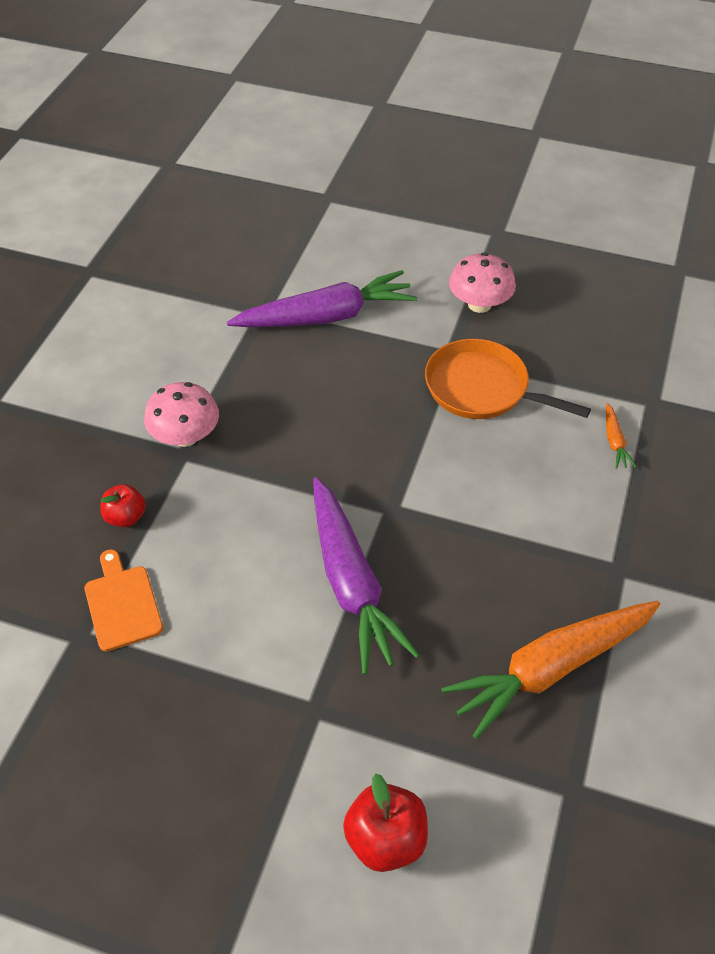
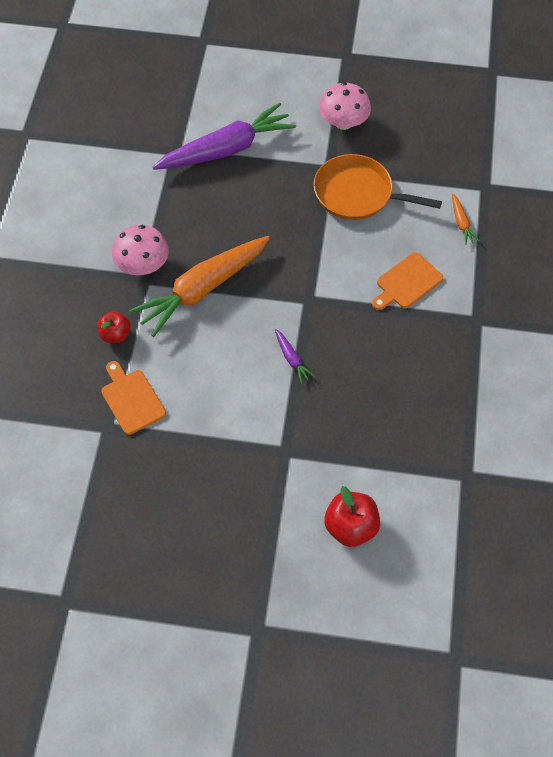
camera: 10 degrees left, 10 degrees up
(351, 583) = (292, 359): purple carrot -> purple carrot, size x0.40
(528, 506) = (407, 282): none -> orange cutting board
(551, 669) = (440, 398): orange carrot -> orange carrot (202, 289)

